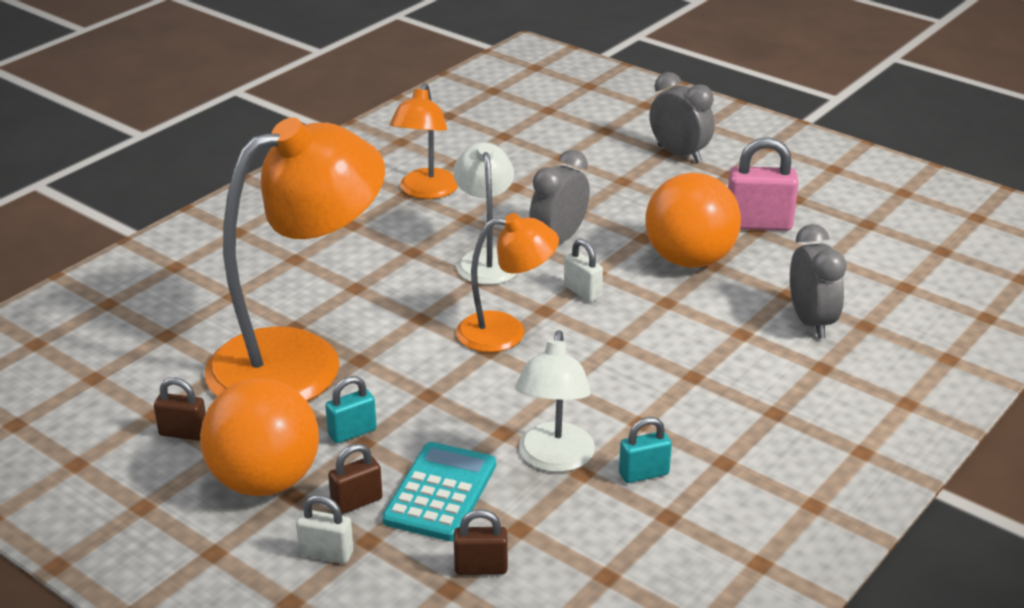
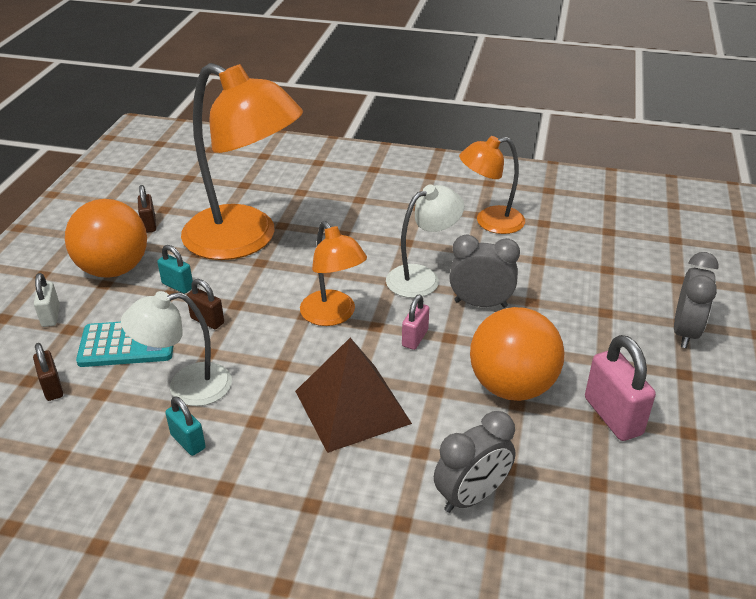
camera: 65 degrees right, 5 degrees up
(357, 502) = (105, 311): brown padlock -> brown padlock (207, 320)
(582, 292) = (415, 338): white padlock -> pink padlock
(658, 356) = (352, 407): none -> brown pyramid

